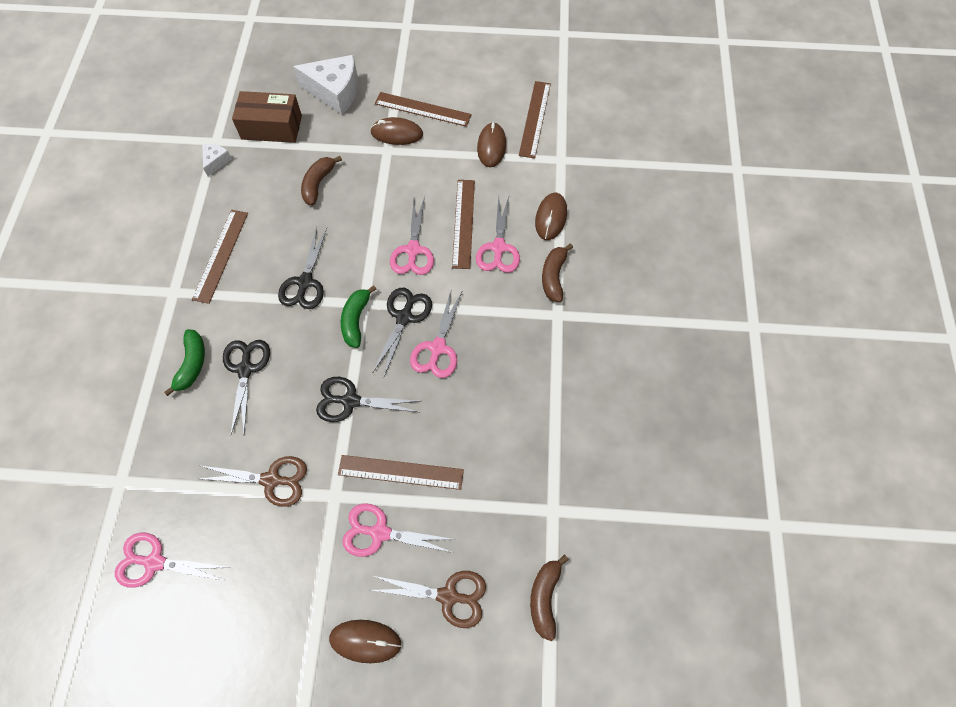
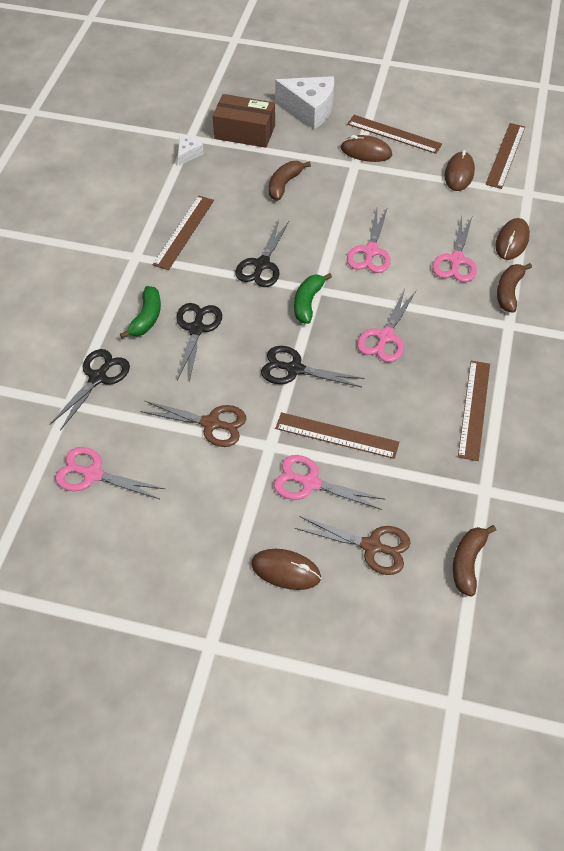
camera: 10 degrees right, 10 degrees down
(404, 317) = (355, 306): black scissors -> black scissors (98, 378)
(463, 223) = (423, 235): brown ruler -> brown ruler (474, 409)

